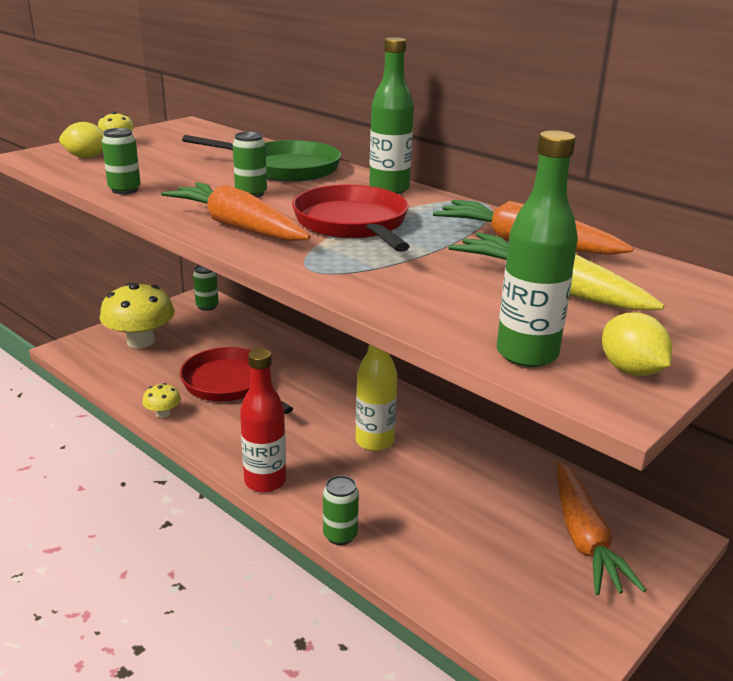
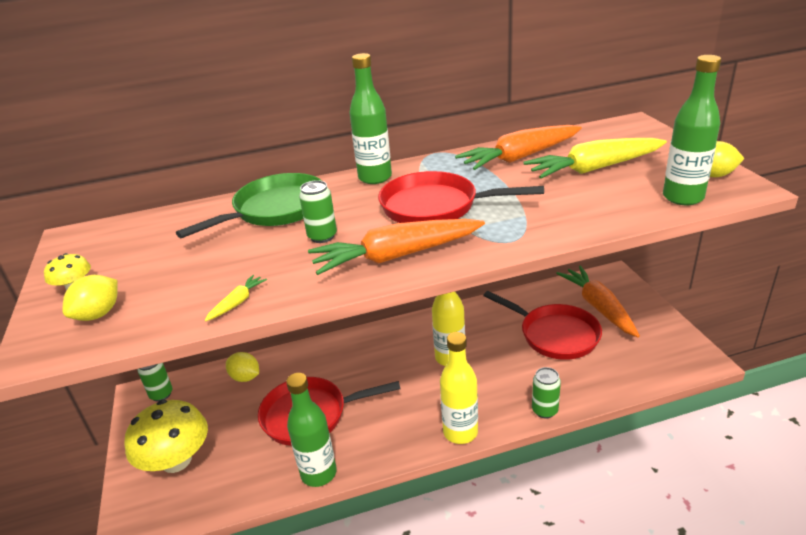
camera: 55 degrees left, 5 degrees up
(124, 190) = (237, 303): green can -> yellow carrot
(163, 413) = (318, 473): yellow mushroom -> green bottle
(254, 335) = (245, 377): none -> yellow lemon
(265, 481) = (460, 432): red bottle -> yellow bottle
(486, 511) = (554, 335): none -> red pan
(584, 538) = (598, 307): orange carrot -> orange carrot turned 135 degrees counterclockwise

